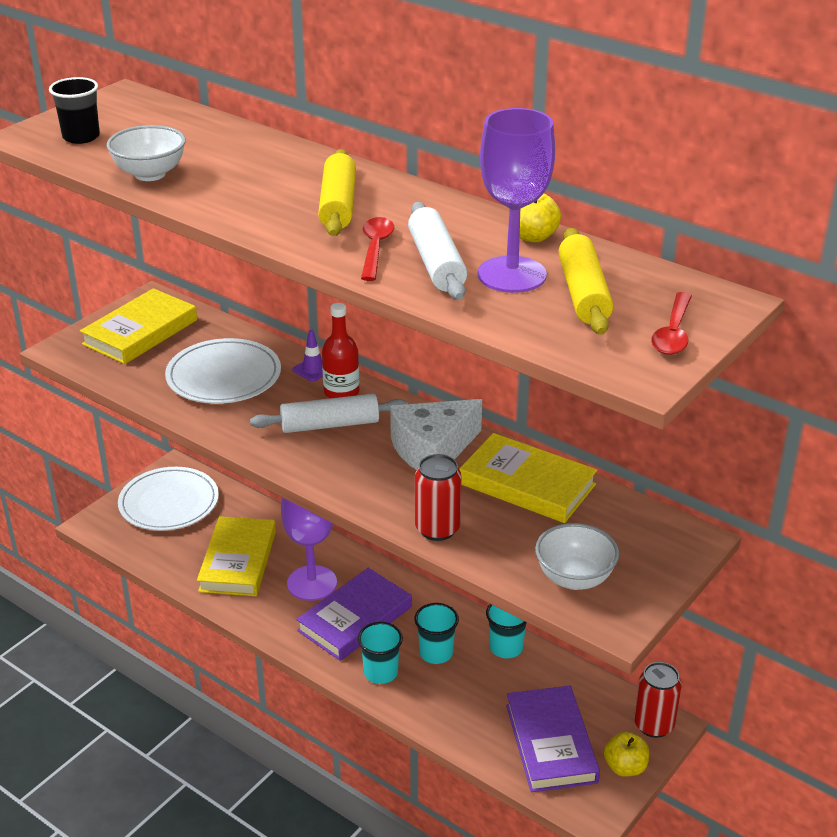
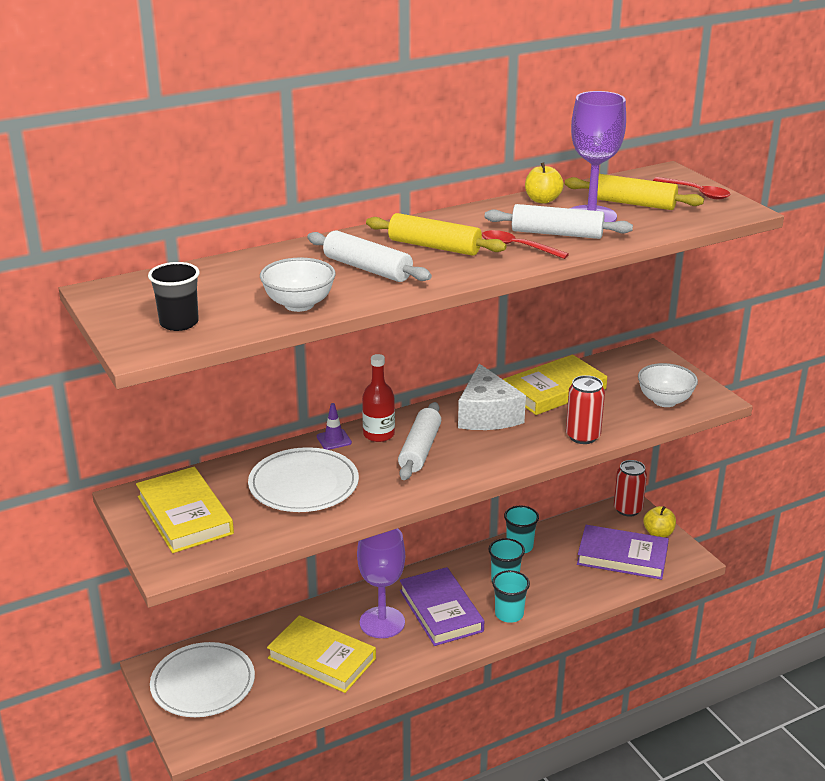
camera: 65 degrees left, 5 degrees down
(255, 185) = (367, 268): none -> white rolling pin

